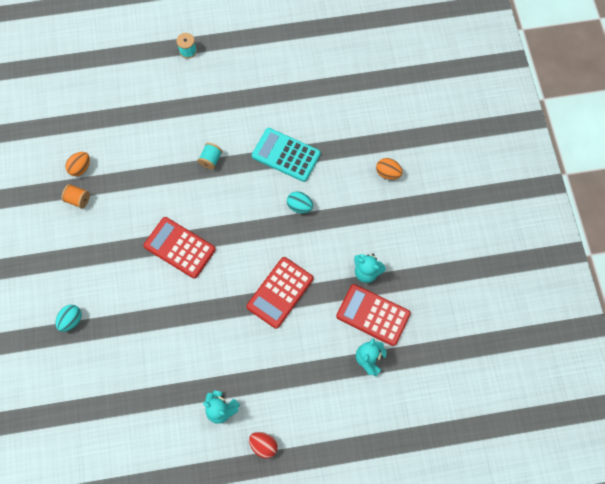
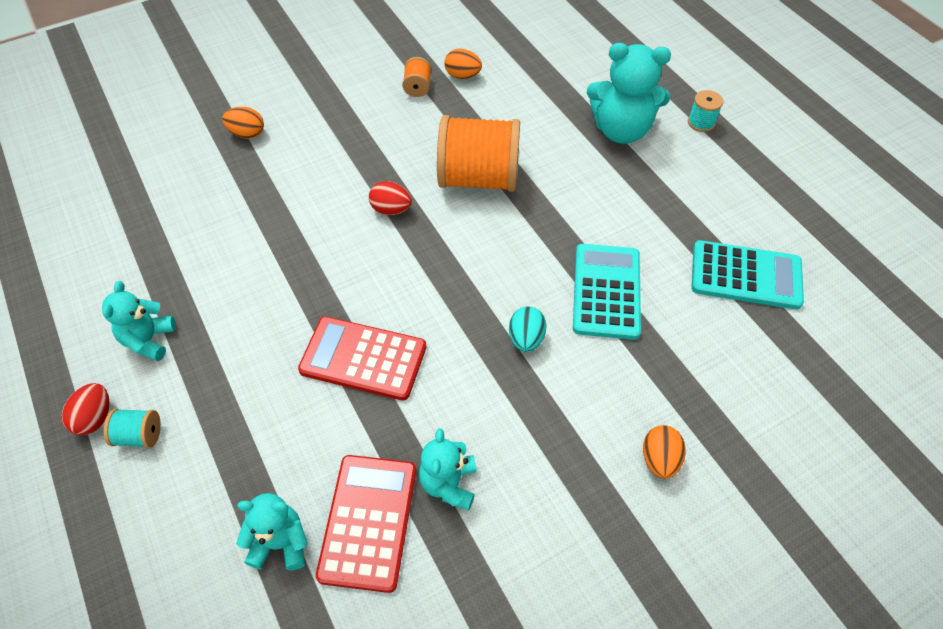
camera: 70 degrees right, 15 degrees down
(71, 320) = (247, 134): turquoise egg -> orange egg
(174, 96) = (621, 130): none -> turquoise teddy bear
(177, 190) = (478, 178): none -> orange spool
(179, 248) = (391, 209): red calculator -> red egg
(211, 160) = (546, 201): turquoise spool -> turquoise spool (139, 435)
(303, 84) = (746, 275): none -> turquoise calculator

